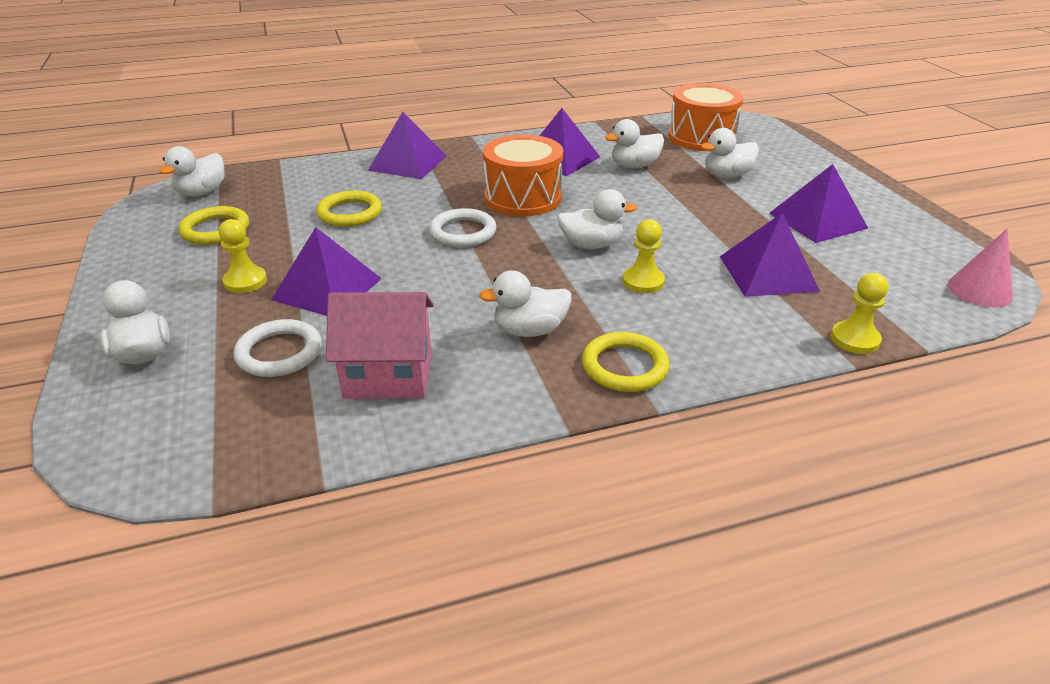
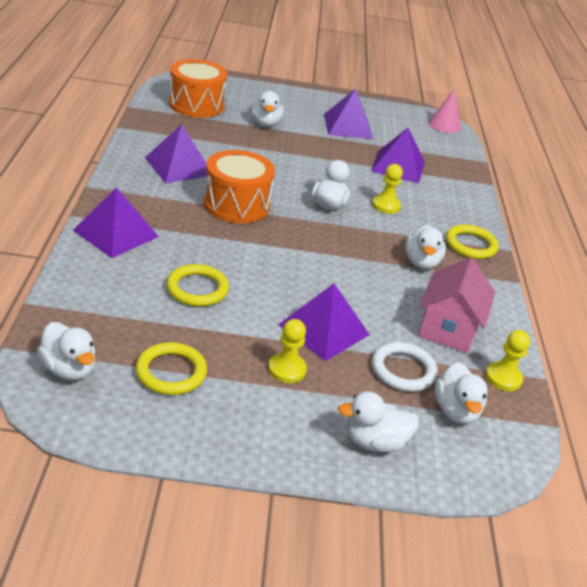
camera: 75 degrees left, 0 degrees up
(463, 232) = (274, 246): white ring -> none
(634, 166) = (220, 145): white duck -> white duck (455, 411)
(855, 339) = (472, 174): yellow pawn -> yellow pawn (503, 378)

